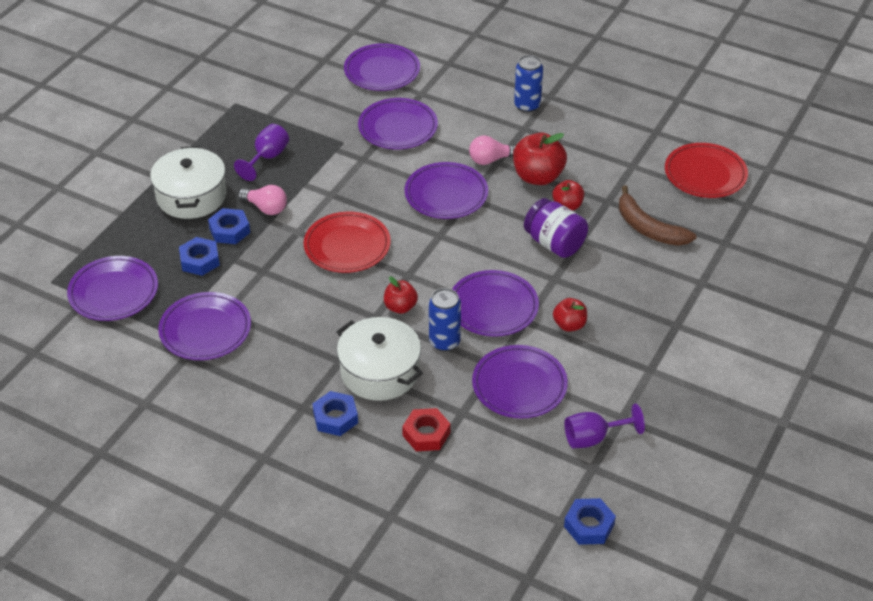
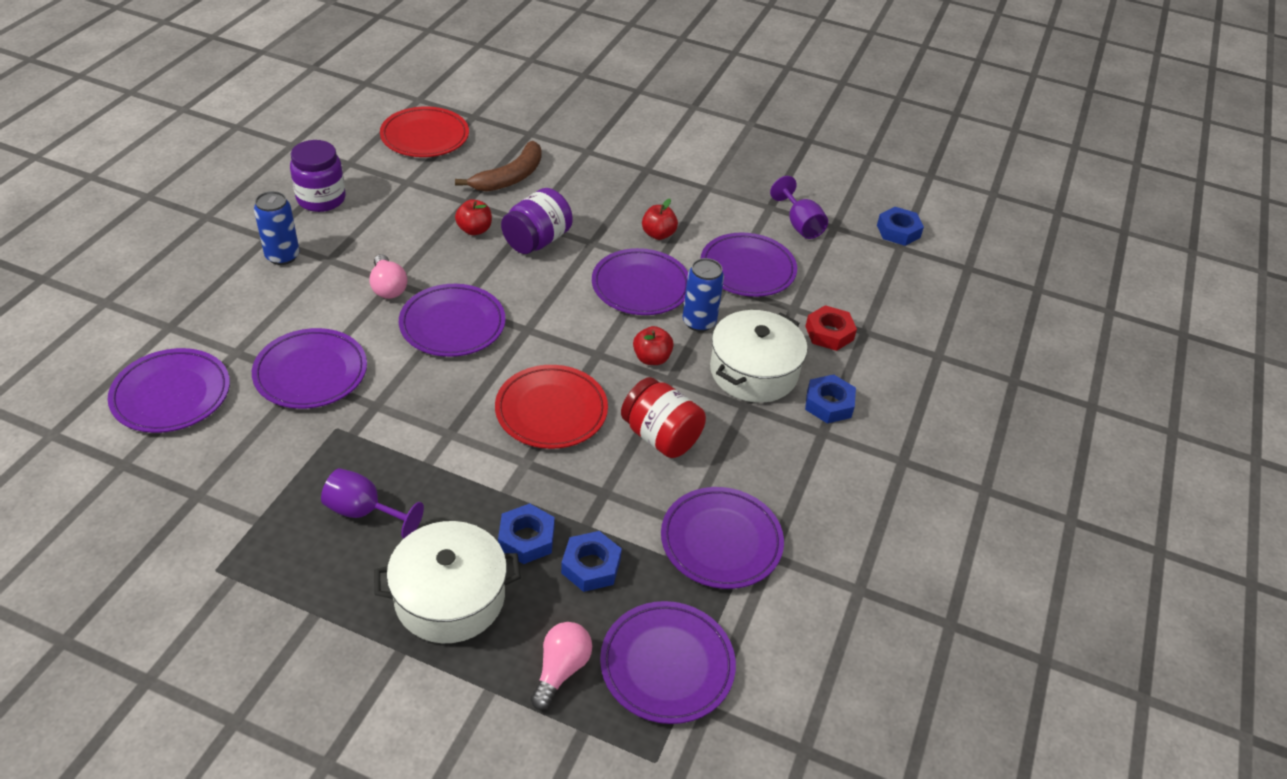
camera: 100 degrees left, 0 degrees up
(266, 208) = (477, 502): pink light bulb -> pink light bulb (561, 670)
(312, 305) = (661, 436): none -> red jar
(538, 177) = (422, 250): red apple -> none
(602, 120) = (321, 199): none -> purple jar

